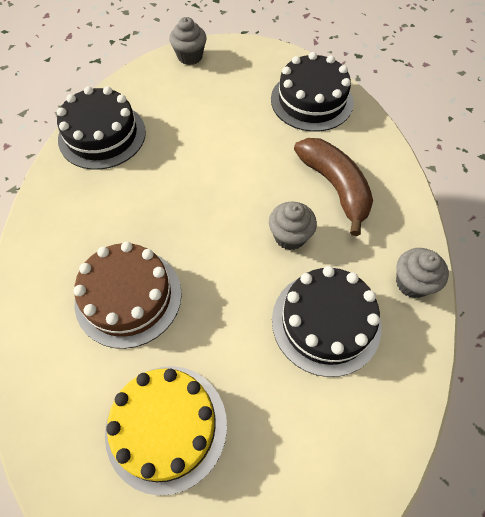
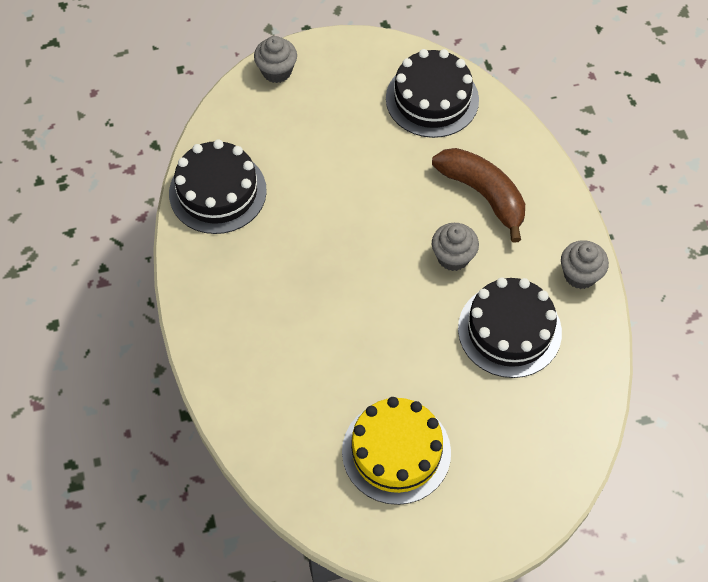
camera: 15 degrees left, 0 degrees up
(128, 297) = (317, 352): brown cake -> none

